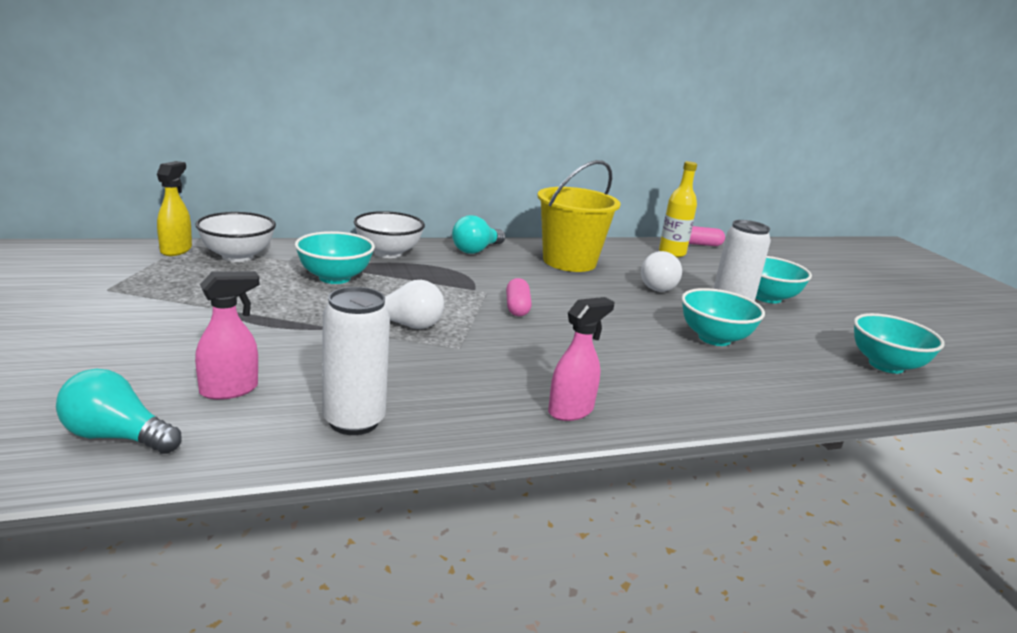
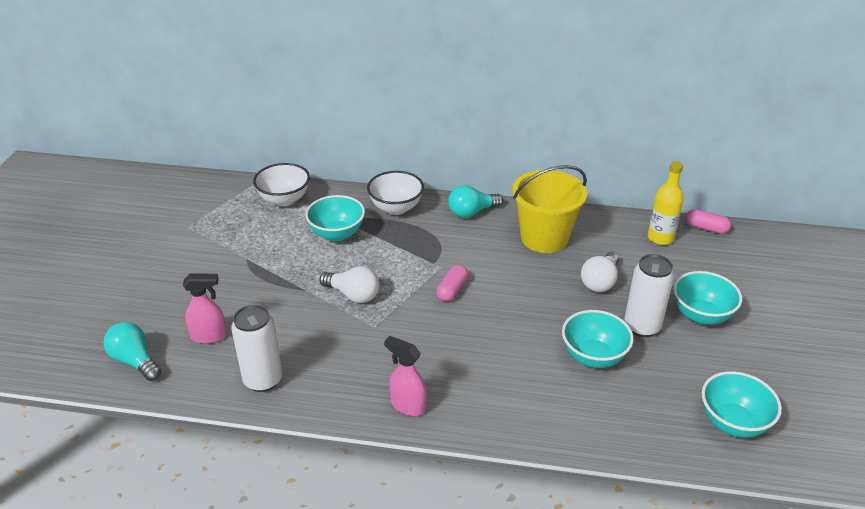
camera: 30 degrees right, 15 degrees up
(176, 250) = (248, 187): yellow spray bottle -> none
(571, 411) = (407, 405): pink spray bottle -> pink spray bottle turned 135 degrees counterclockwise

